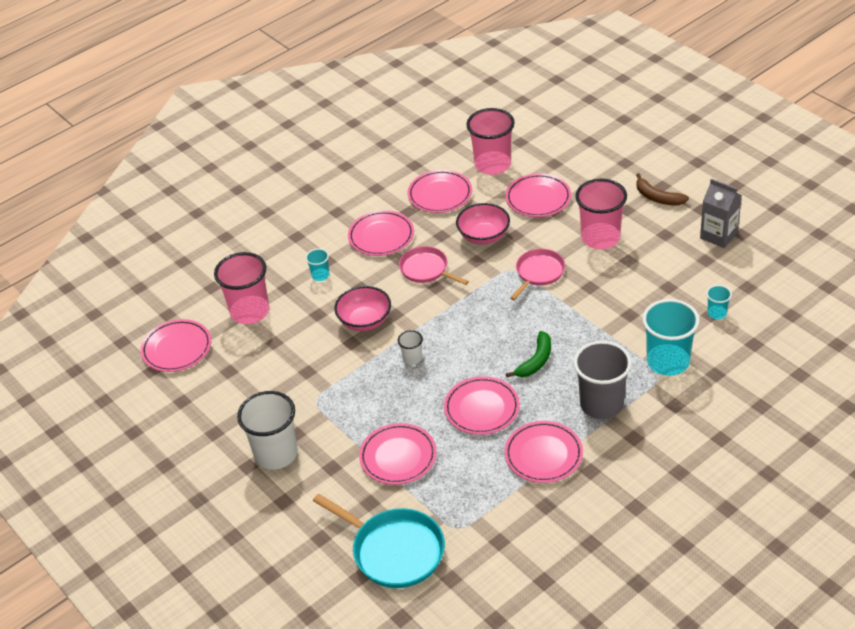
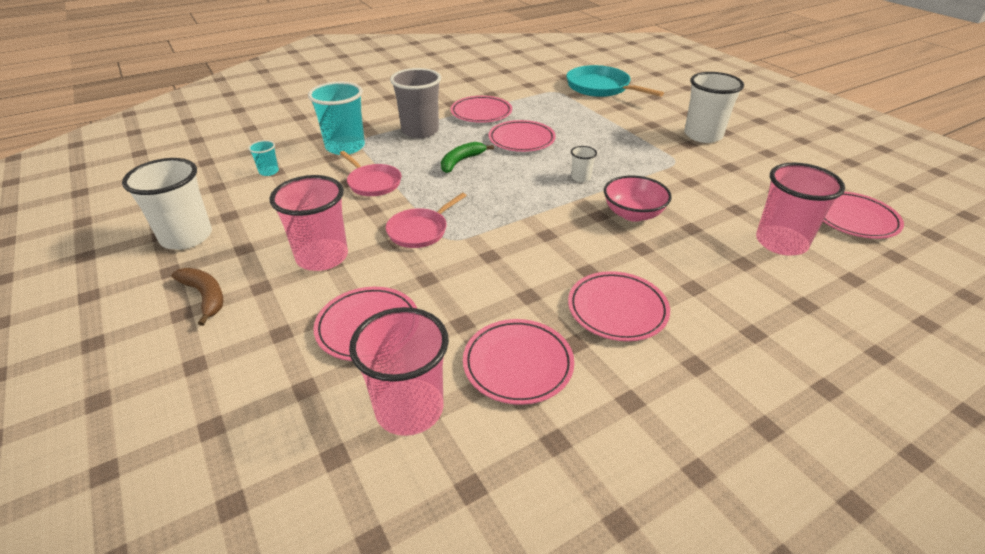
camera: 175 degrees left, 5 degrees down
(320, 275) = (699, 270): turquoise cup -> none
(398, 457) = (597, 123): pink plate -> none
(426, 269) = (555, 255): pink pan -> pink pan (373, 183)
(483, 236) = (469, 284): pink bowl -> none
(718, 235) = (186, 237): grey carton -> white cup

